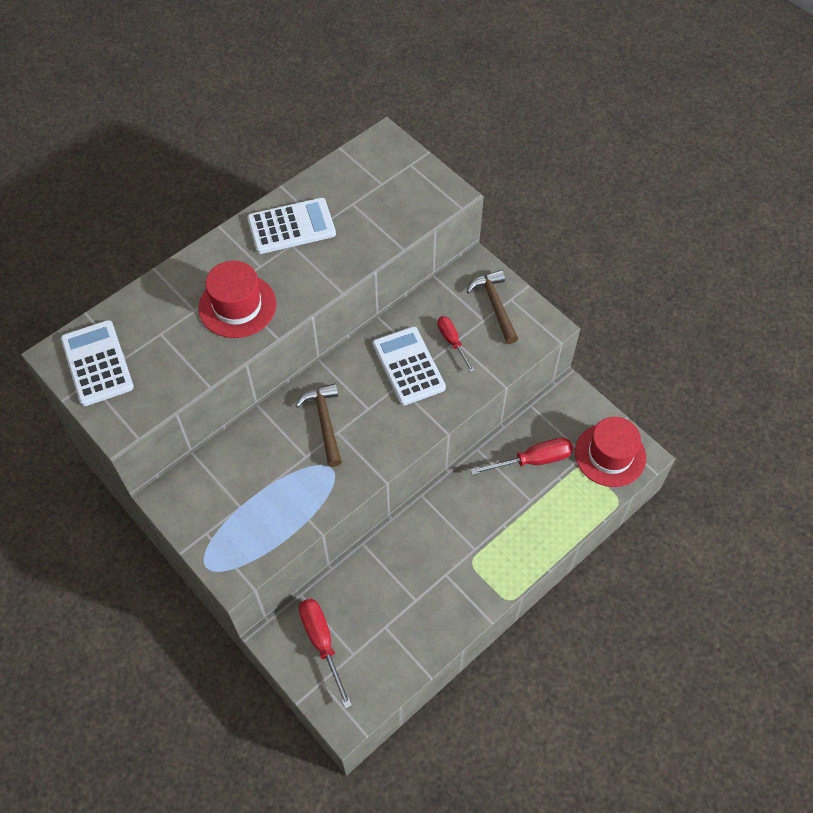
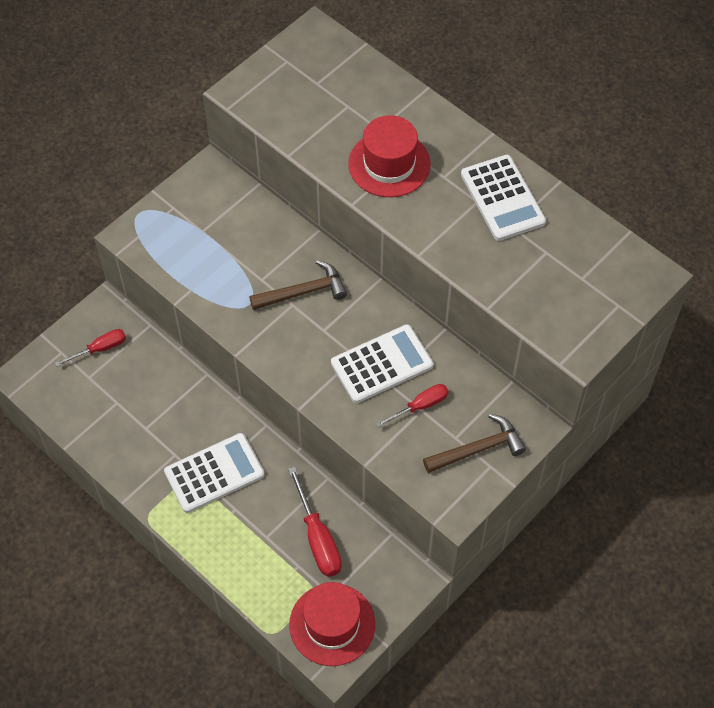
camera: 85 degrees right, 0 degrees up
(97, 363) = (308, 63): white calculator -> white calculator (214, 473)
(322, 643) = (100, 349): red screwdriver -> red screwdriver, size x0.65

